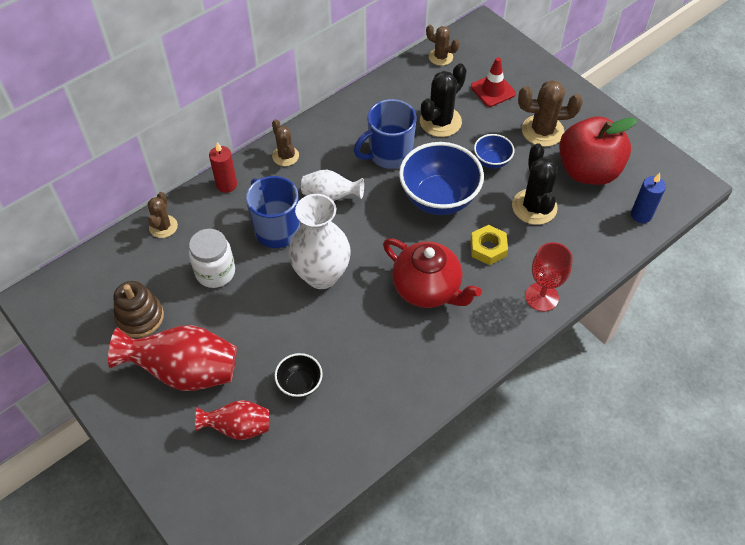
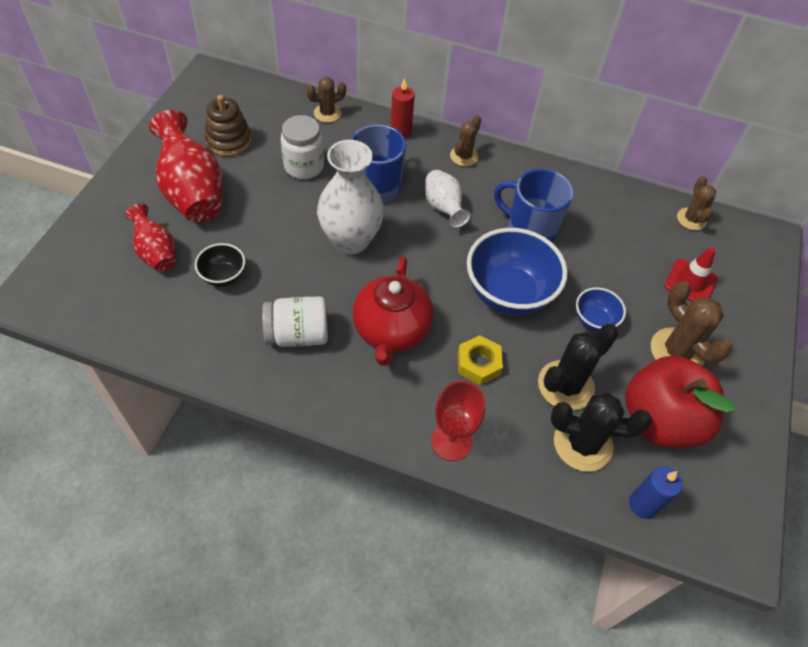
camera: 55 degrees right, 0 degrees up
(393, 354) = (298, 334): none -> white jar
(440, 122) = (607, 254): black cactus -> black cactus (582, 444)

